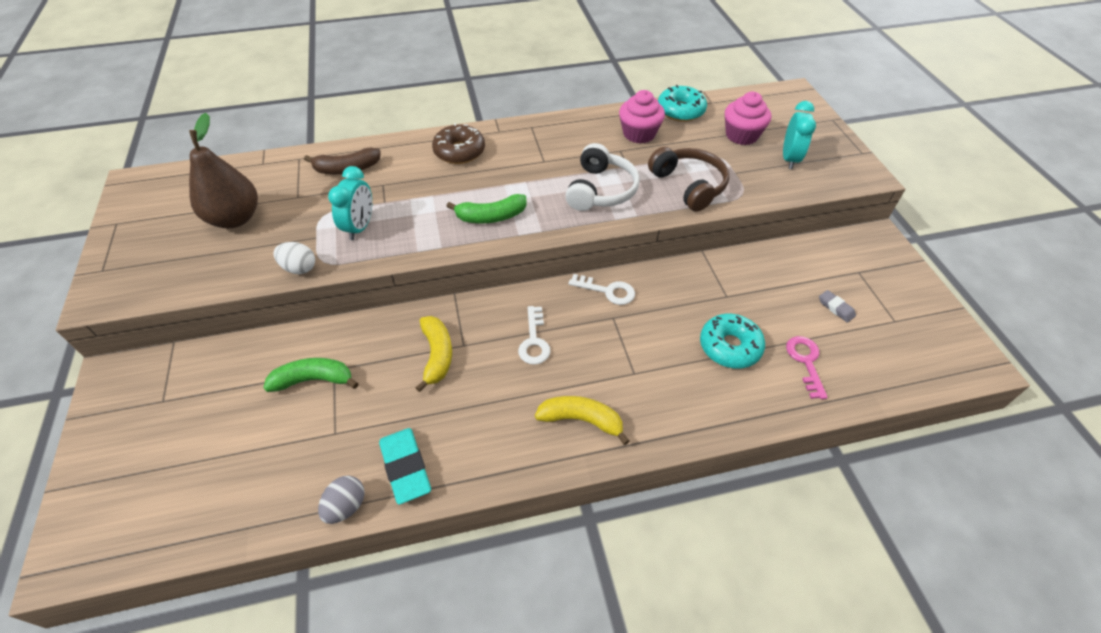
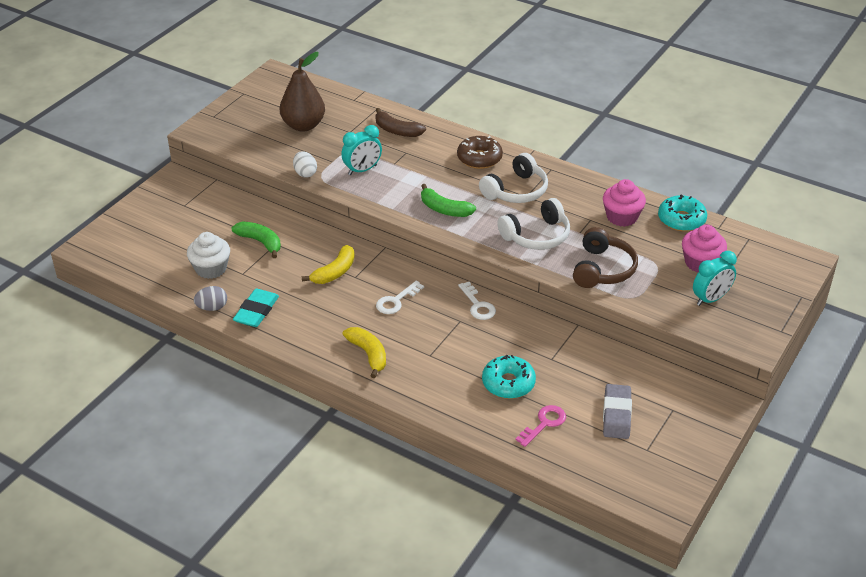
camera: 45 degrees right, 10 degrees down
(288, 456) = (211, 269): none -> white cupcake
(529, 161) = (516, 191): none -> white headphones
(836, 308) = (616, 415): grey eraser -> grey eraser, size x1.84

